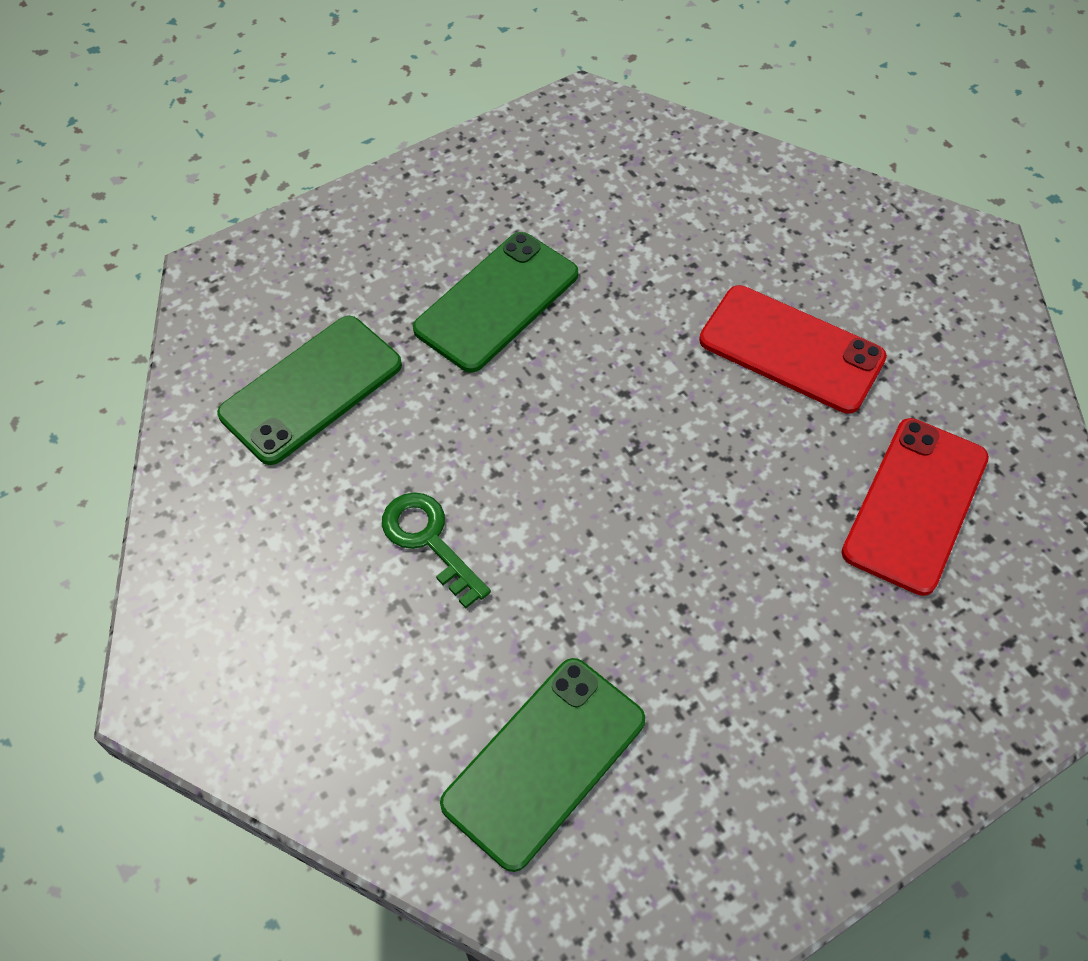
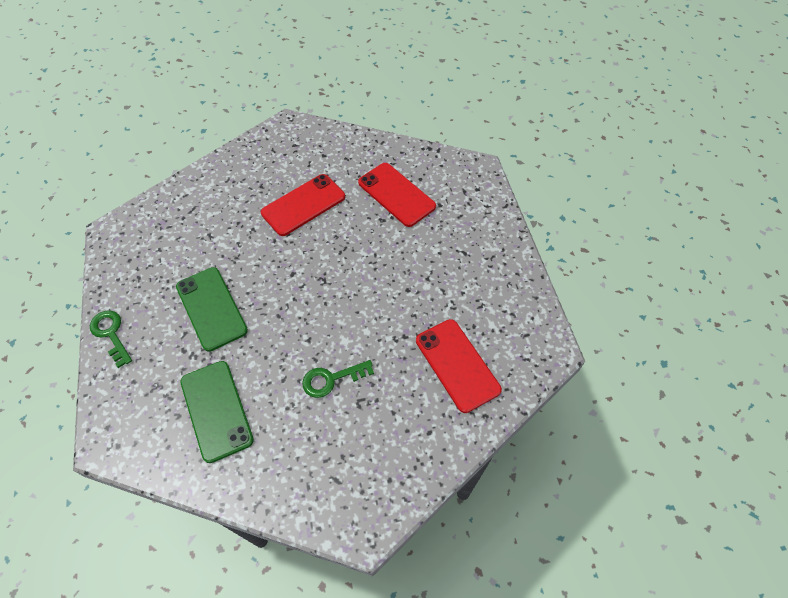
camera: 70 degrees left, 0 degrees up
(395, 193) = (111, 334): none -> green key
(544, 761) = (457, 365): green phone -> red phone

